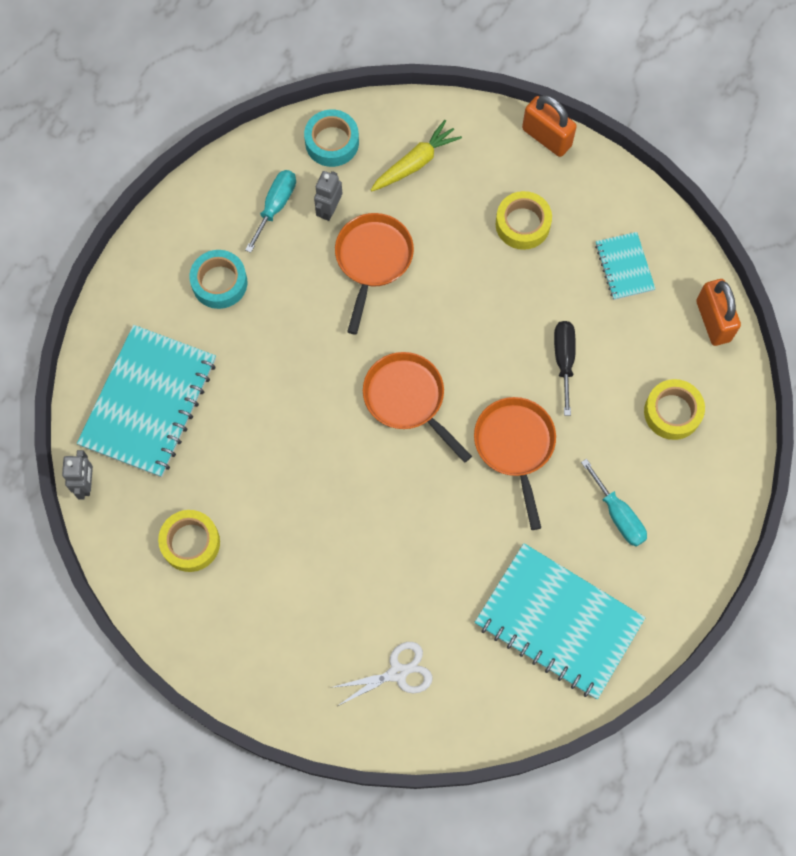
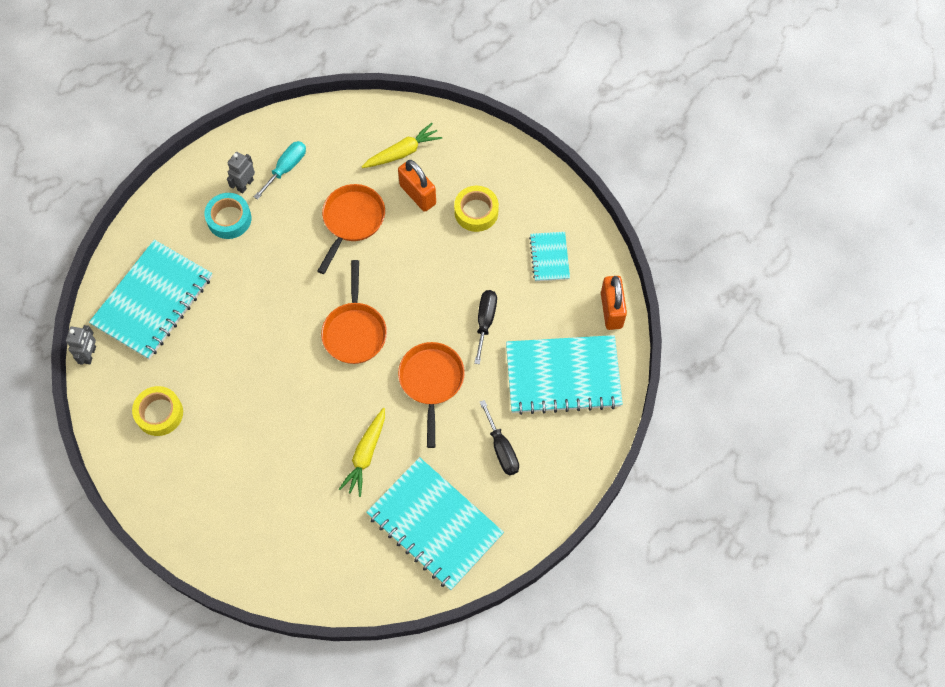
camera: 10 degrees right, 5 degrees down
(329, 209) = (327, 177): grey robot -> grey robot (245, 185)
(332, 142) = (341, 127): turquoise tape -> none
(398, 672) = (298, 542): white scissors -> none
(407, 399) = (355, 331): orange pan -> orange pan turned 150 degrees counterclockwise
(456, 550) = (365, 455): none -> yellow carrot
(546, 137) = (510, 149): orange padlock -> orange padlock (418, 194)
(618, 515) = (501, 449): turquoise screwdriver -> black screwdriver
(672, 412) = (563, 376): yellow tape -> turquoise notebook

